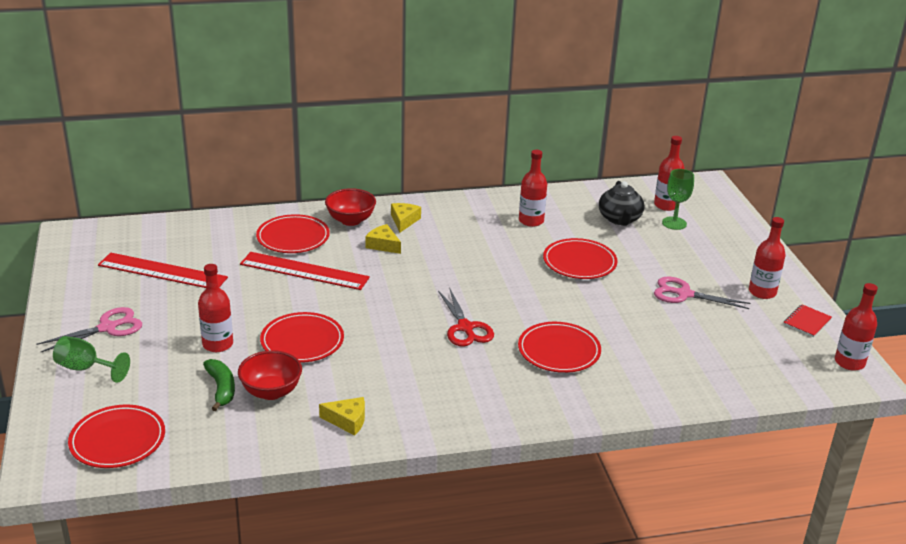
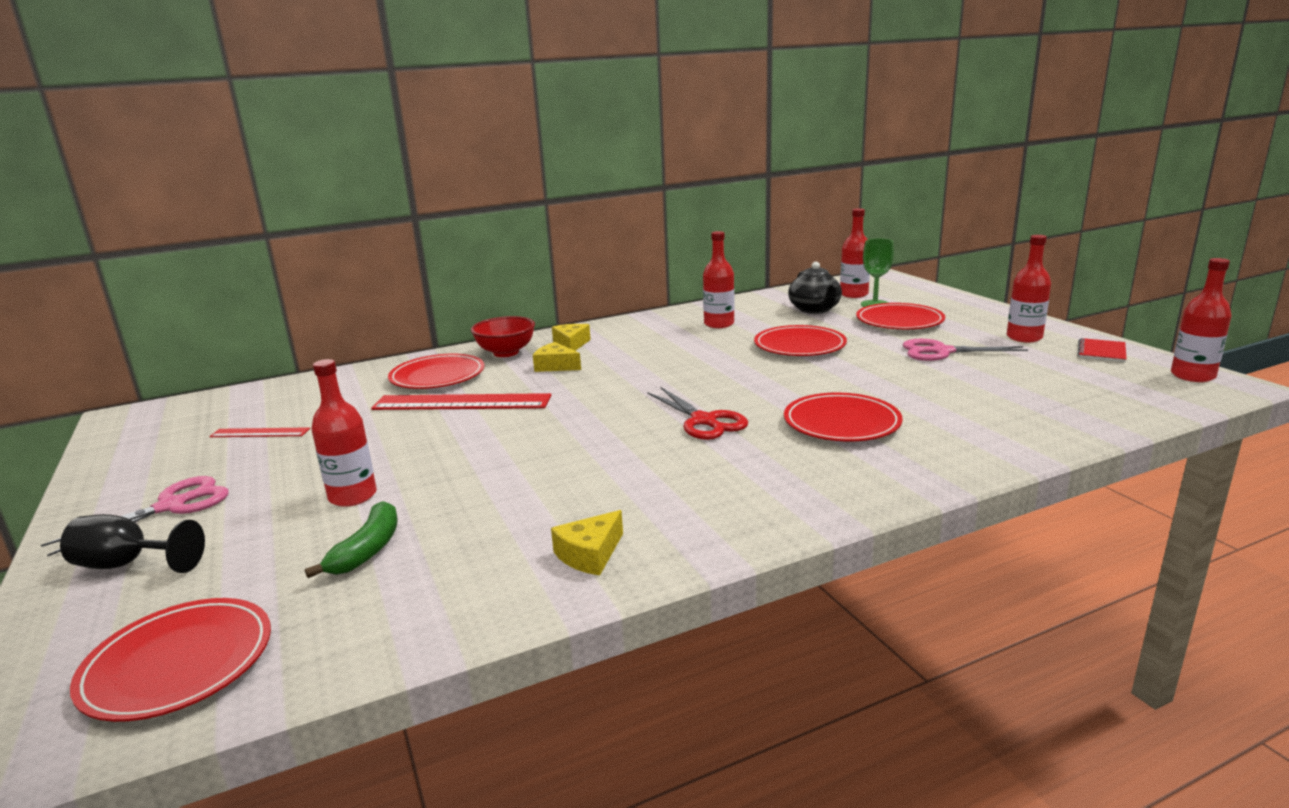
camera: 10 degrees left, 10 degrees down
(86, 368) = (127, 564): green goblet -> black goblet
(162, 272) = (260, 433): red ruler -> red ruler, size x0.52
(221, 389) = (367, 550): green banana -> green banana turned 45 degrees clockwise
(271, 392) = (452, 539): red bowl -> none
(302, 341) = (482, 471): red plate -> red plate (899, 321)
(347, 421) = (590, 554): yellow cheese -> yellow cheese turned 135 degrees clockwise

